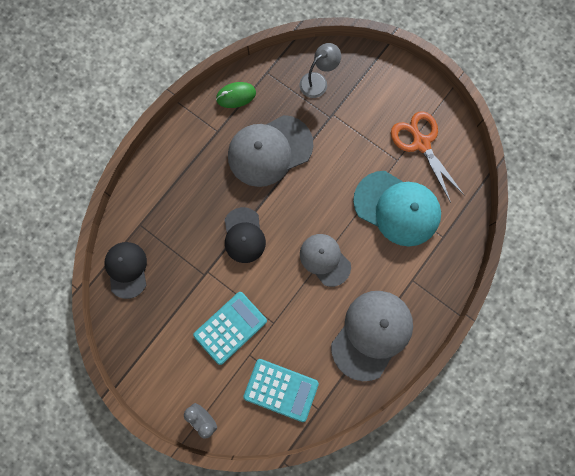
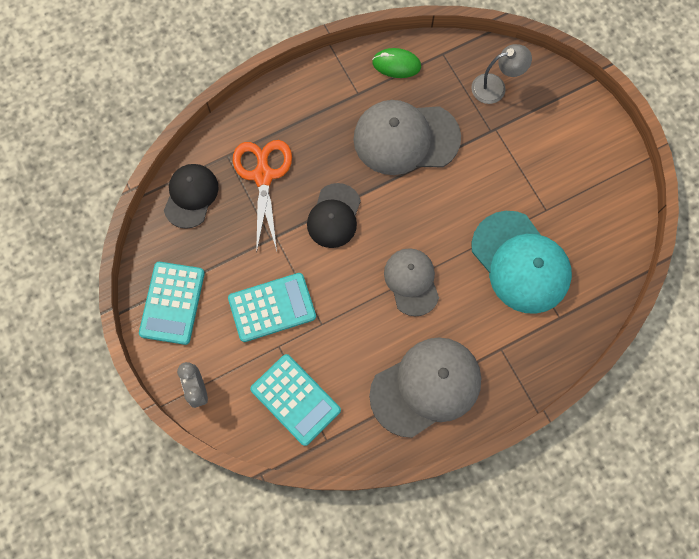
camera: 25 degrees right, 5 degrees down
(152, 360) = (172, 303): none -> turquoise calculator
(420, 143) = (582, 202): orange scissors -> orange scissors (263, 175)

